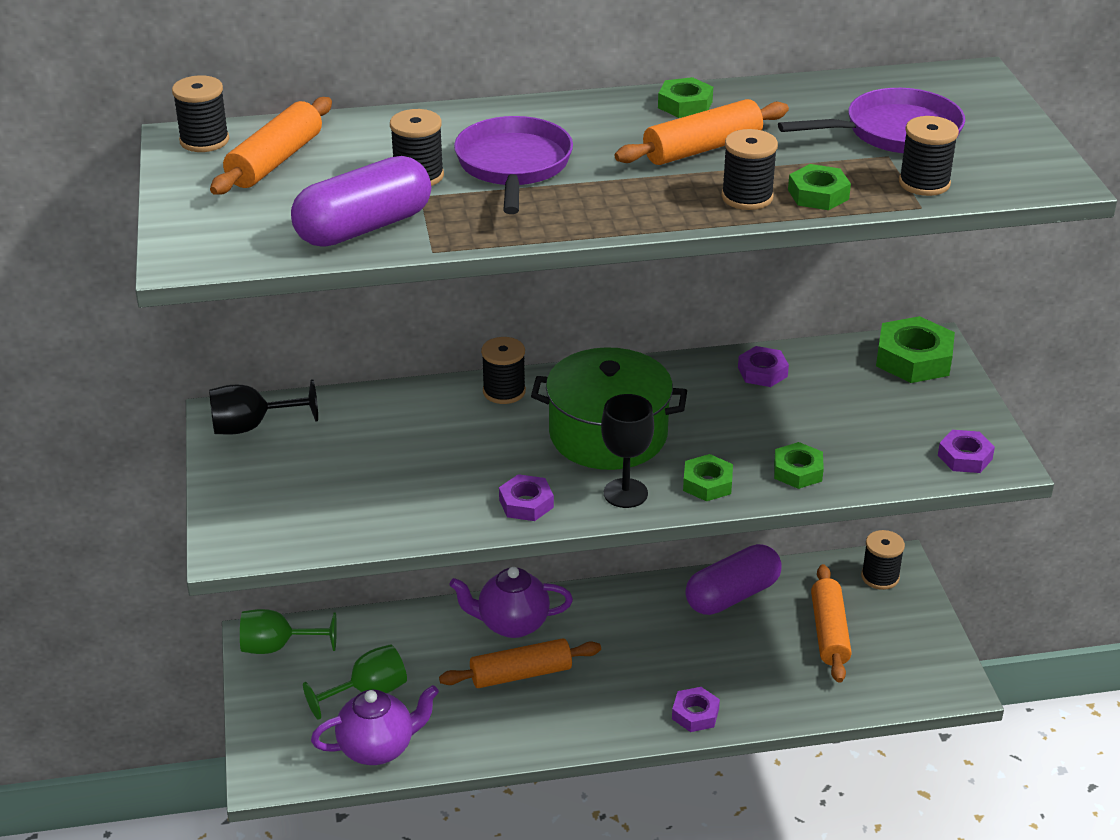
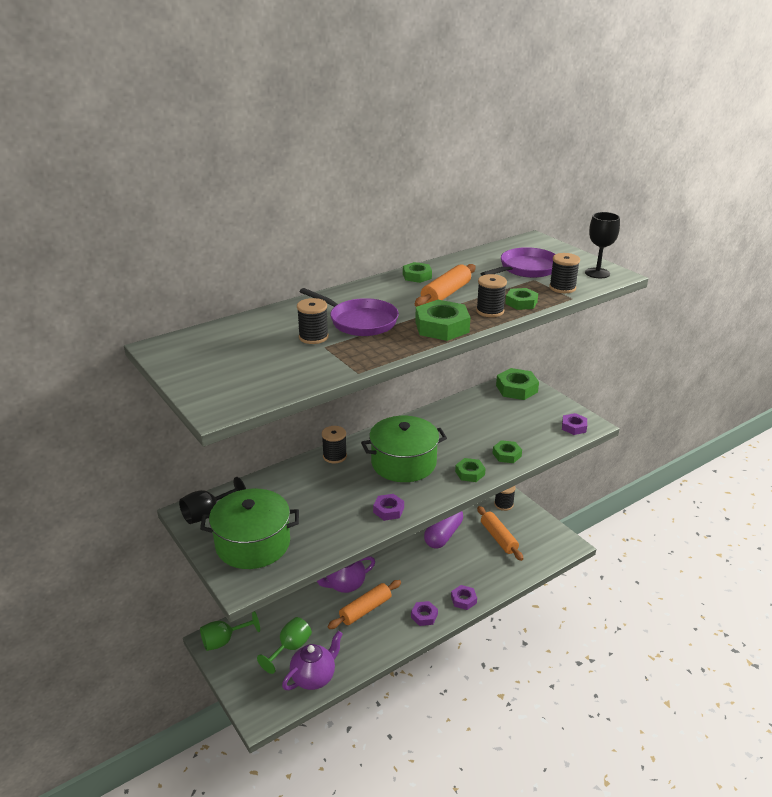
camera: 25 degrees left, 5 degrees down
(204, 141) = (172, 345): black spool -> none
(275, 161) = (224, 347): orange rolling pin -> none
(286, 491) = (253, 544): none -> green pot
(364, 227) = (308, 369): purple capsule -> none
(513, 166) = (360, 321): purple pan -> purple pan turned 150 degrees clockwise
(625, 493) = (434, 490): black goblet -> black goblet (597, 273)
(637, 206) = (442, 327): none -> green nut
(762, 372) = (454, 412): purple nut -> purple nut (424, 616)

